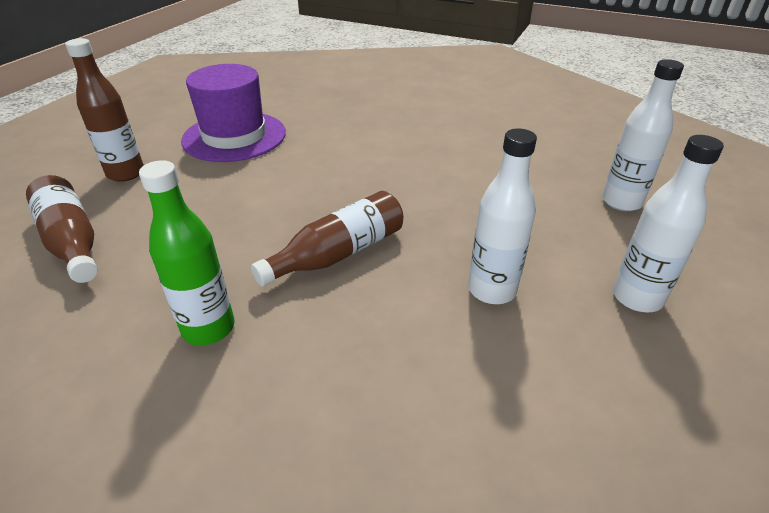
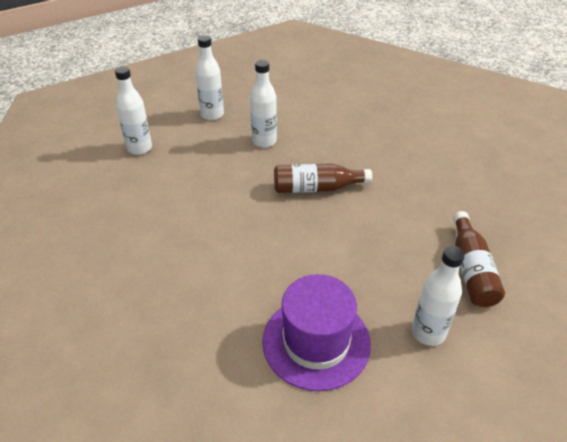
camera: 145 degrees left, 5 degrees up
(126, 173) = (428, 332): brown bottle -> white bottle
(208, 328) = (401, 179): green bottle -> none

